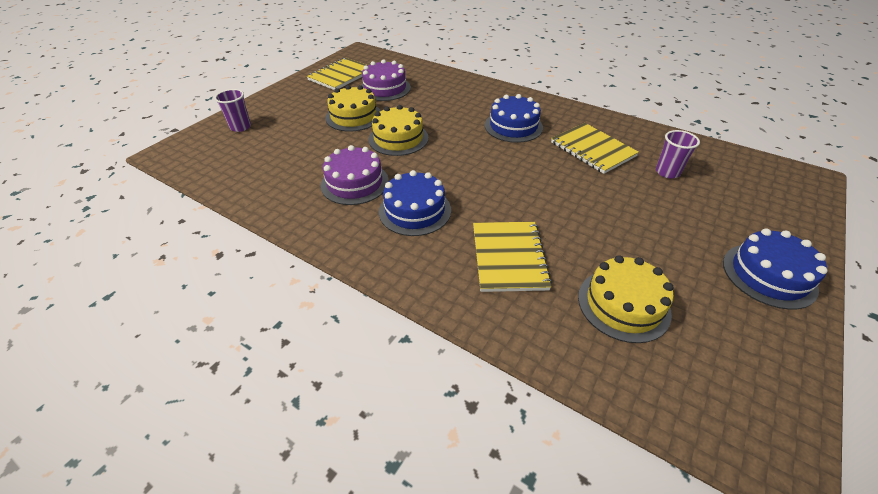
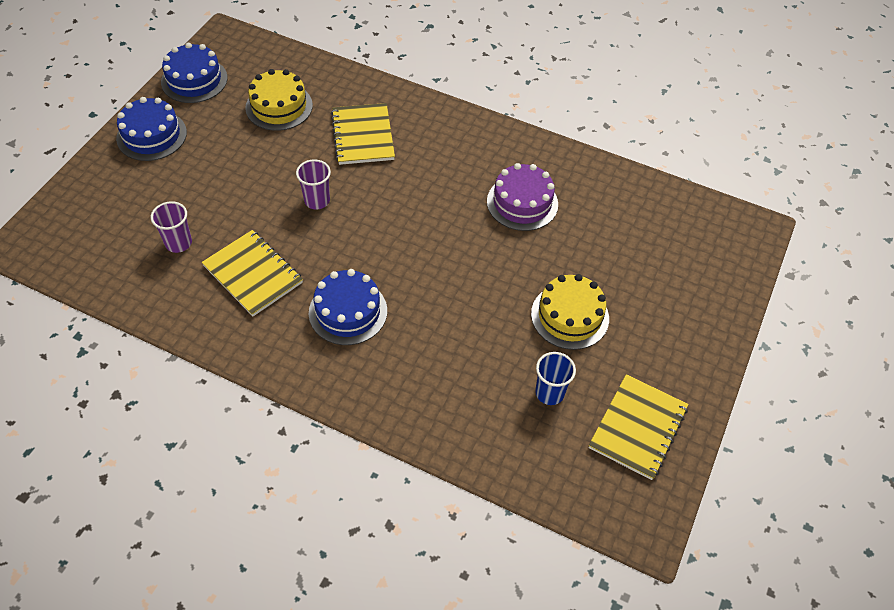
camera: 170 degrees right, 10 degrees up
(240, 127) = (706, 281): purple cup -> purple cup (317, 200)
(385, 88) = (549, 393): purple cake -> blue cup
(398, 138) = (495, 275): yellow cake -> none
(415, 210) = (451, 174): blue cake -> blue cake (194, 80)

